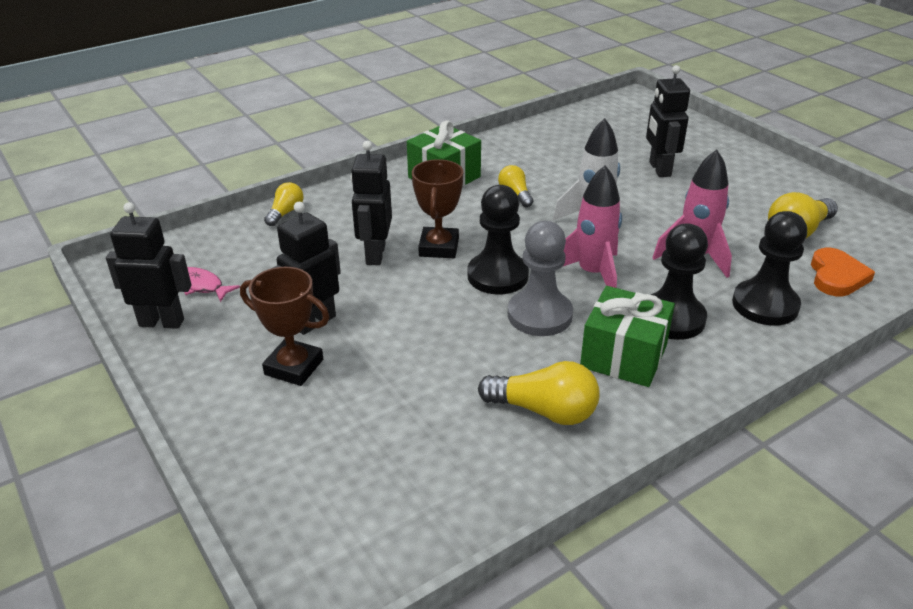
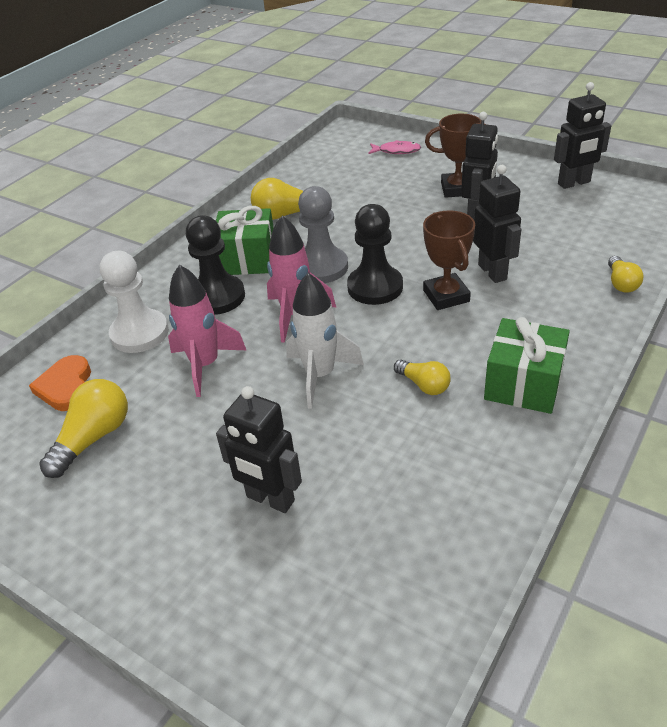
camera: 160 degrees right, 5 degrees up
(201, 286) = (587, 208): pink fish -> pink fish (397, 151)
(659, 169) = (270, 499): black robot -> black robot turned 150 degrees clockwise
(765, 305) = (139, 333): black pawn -> white pawn

